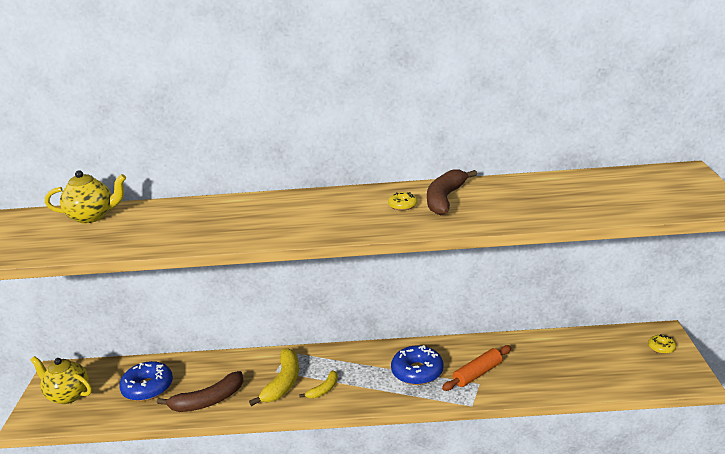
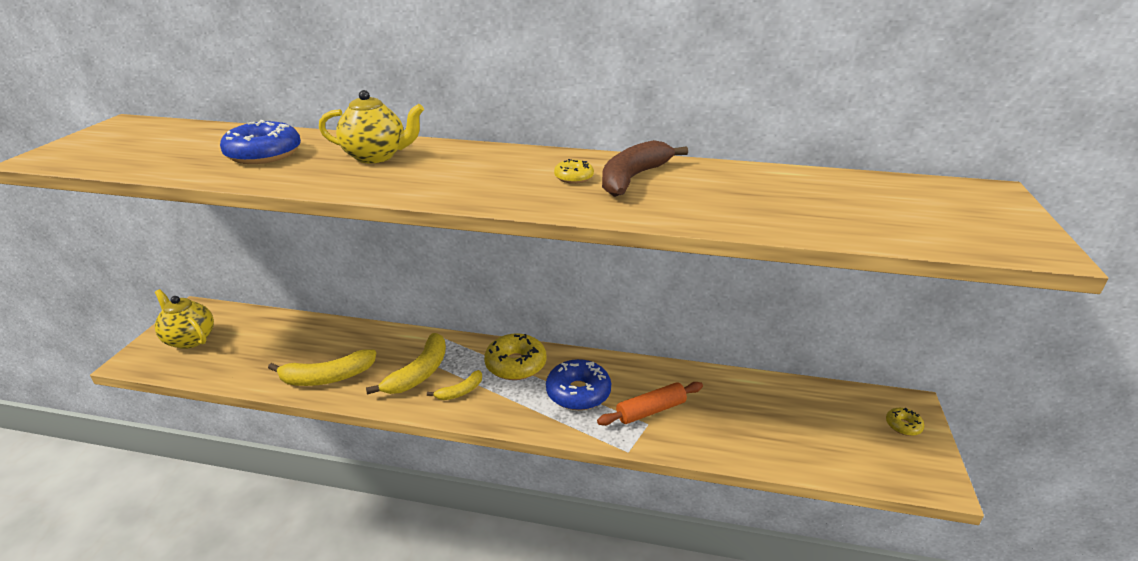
camera: 10 degrees right, 5 degrees up
(92, 217) = (210, 136): yellow teapot -> yellow teapot (376, 156)
(148, 388) = (273, 348): blue donut -> blue donut (264, 154)
(208, 401) = (327, 377): brown banana -> yellow banana
(358, 361) = (516, 364): none -> yellow donut

